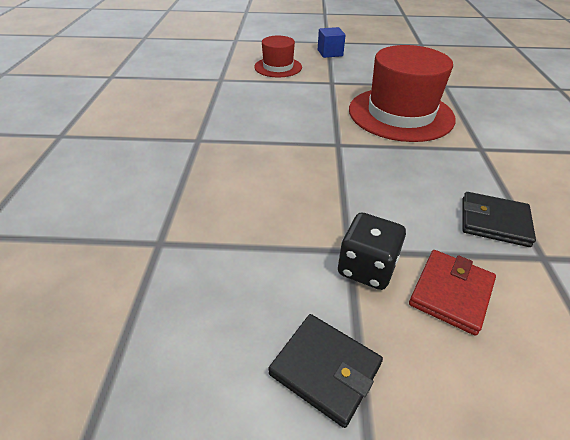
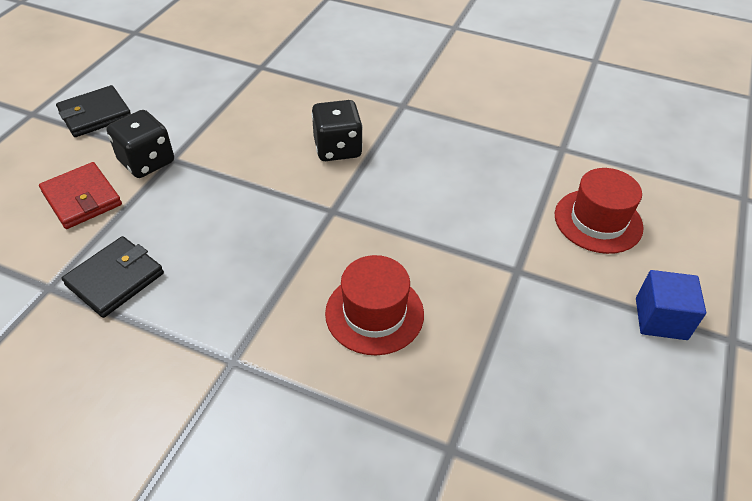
camera: 110 degrees right, 5 degrees up
(271, 157) = (337, 148): none -> black dice
(400, 114) = (374, 313): red hat -> red hat, size x0.55

